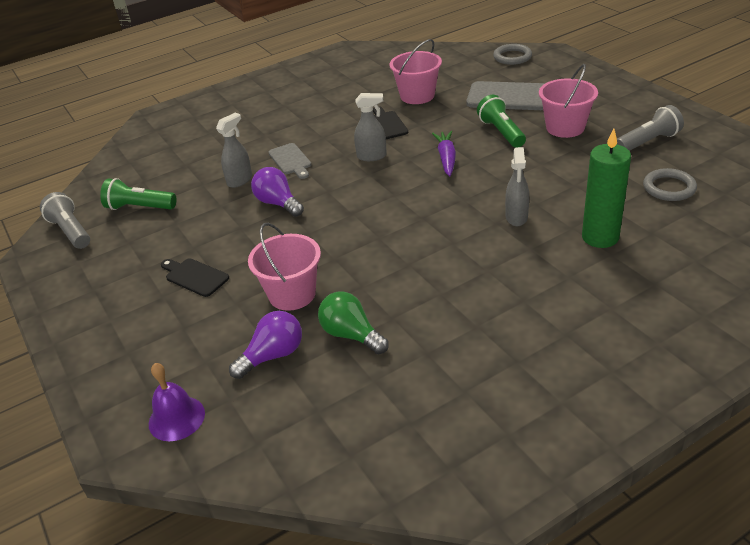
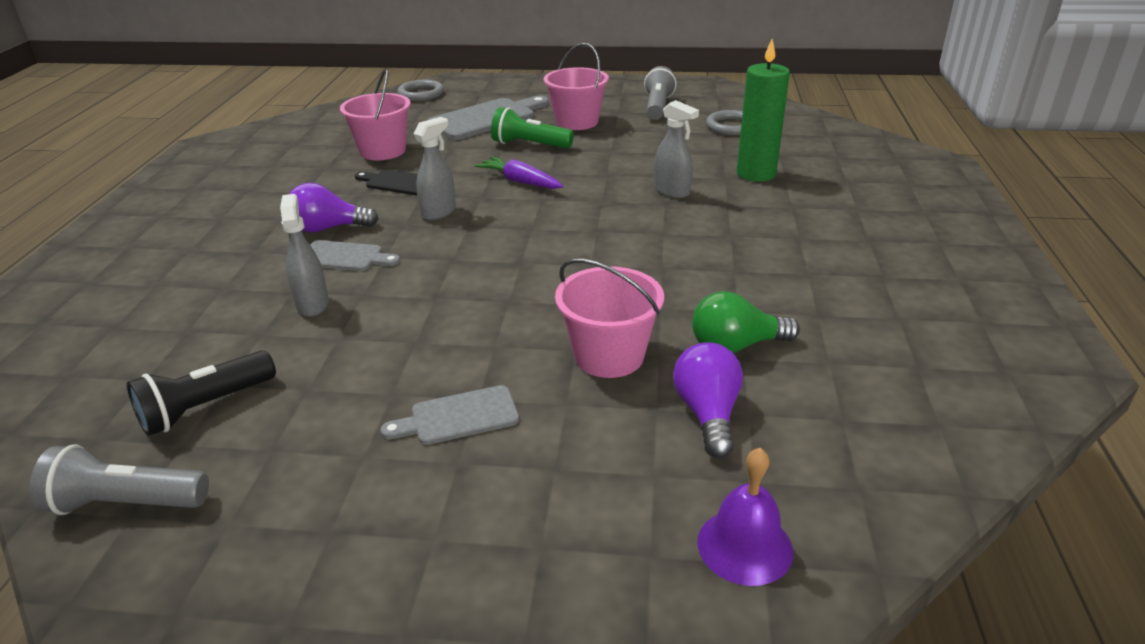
camera: 55 degrees left, 5 degrees down
(140, 207) = (205, 407): green flashlight -> black flashlight
(194, 276) = (458, 417): black cutting board -> grey cutting board
(278, 203) = (414, 297): purple light bulb -> purple light bulb (328, 228)

